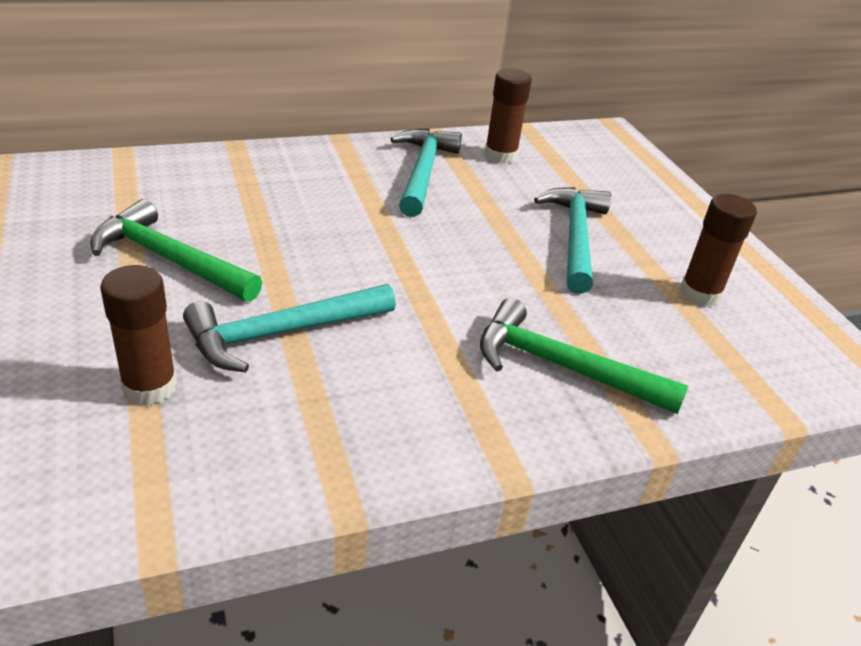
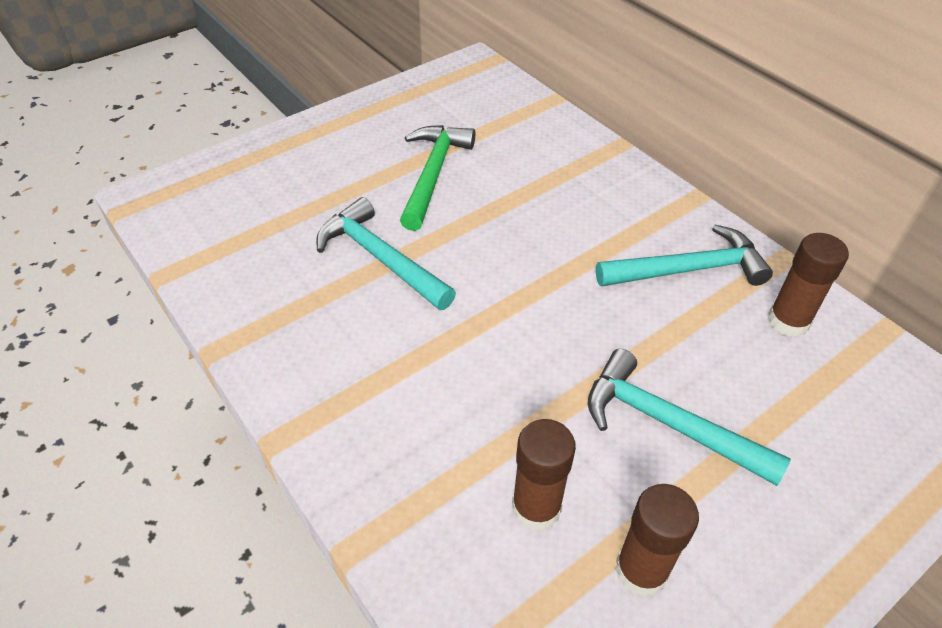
camera: 75 degrees right, 10 degrees up
(149, 386) = (295, 218): brown glue stick -> brown glue stick (536, 507)
(562, 366) = (431, 450): green hammer -> none
(575, 237) = (667, 423): turquoise hammer -> turquoise hammer turned 135 degrees counterclockwise

